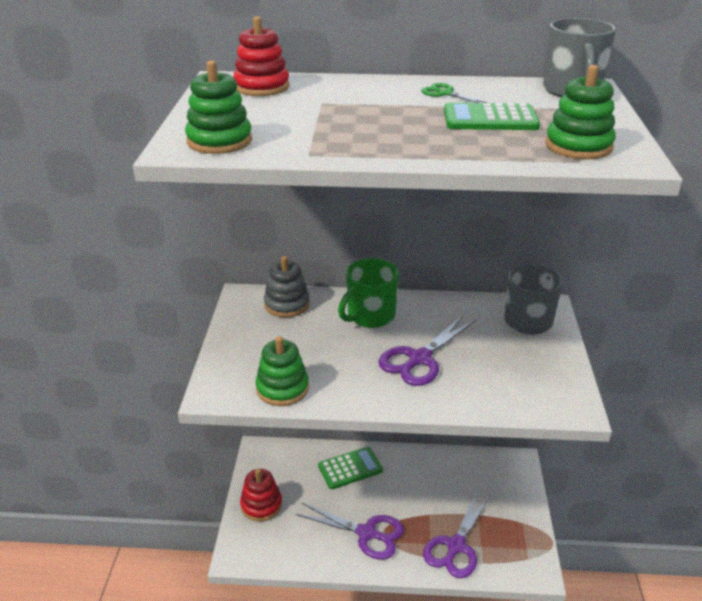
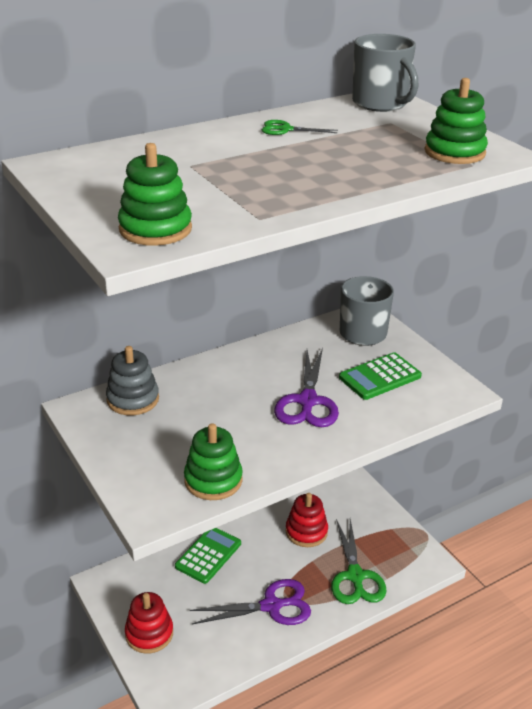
camera: 35 degrees left, 0 degrees up
(261, 87) = (103, 163): red stacking toy -> red stacking toy (306, 532)
(370, 316) = (225, 380): green mug -> none
(456, 546) = (355, 576): purple scissors -> green scissors
(490, 119) = (357, 145): green calculator -> green calculator (380, 377)

